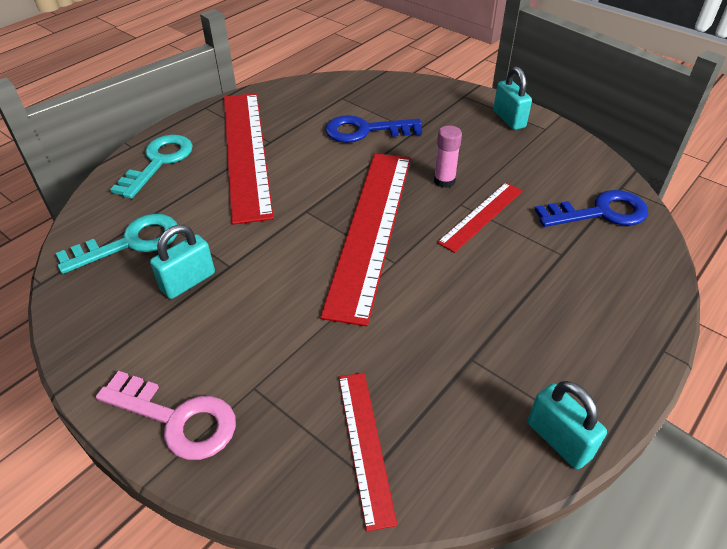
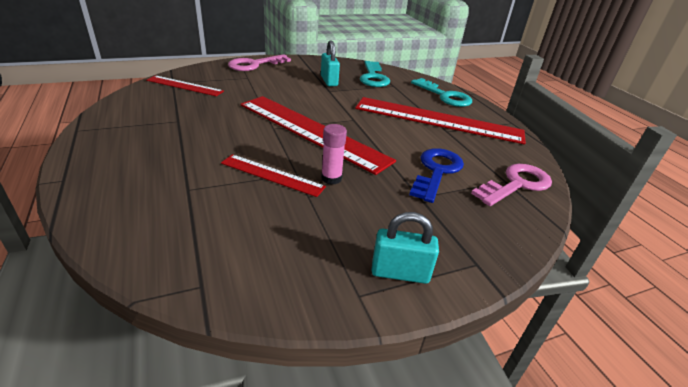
camera: 115 degrees right, 10 degrees down
(342, 92) = (516, 184): none -> pink key
(481, 216) = (272, 175): red ruler -> red ruler turned 45 degrees counterclockwise
(558, 440) = (102, 120): turquoise padlock -> none
(600, 212) = (193, 240): blue key -> none

